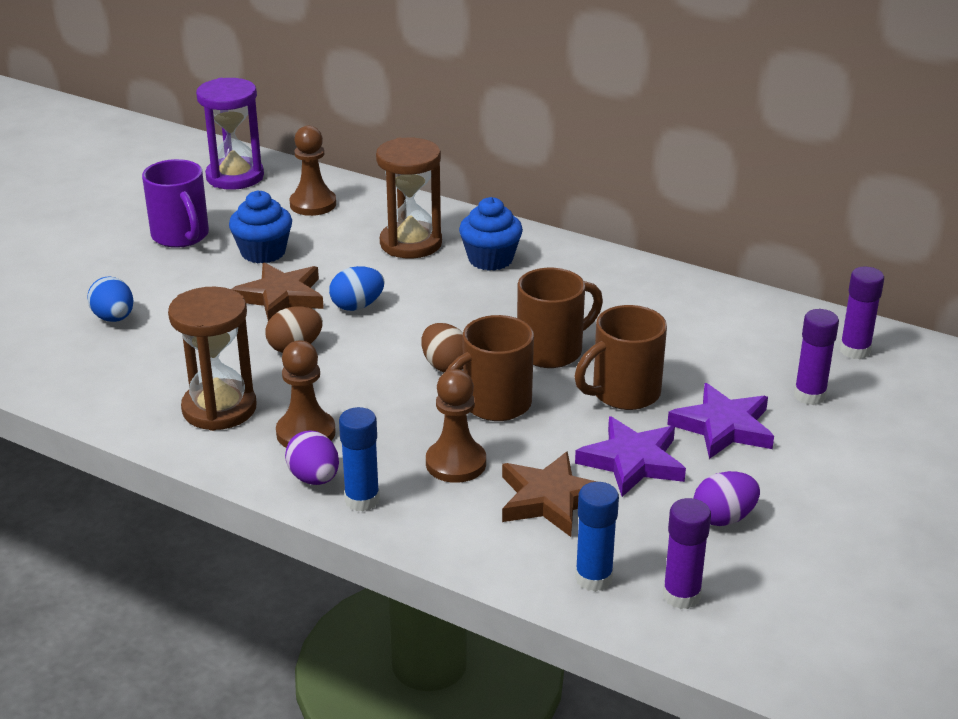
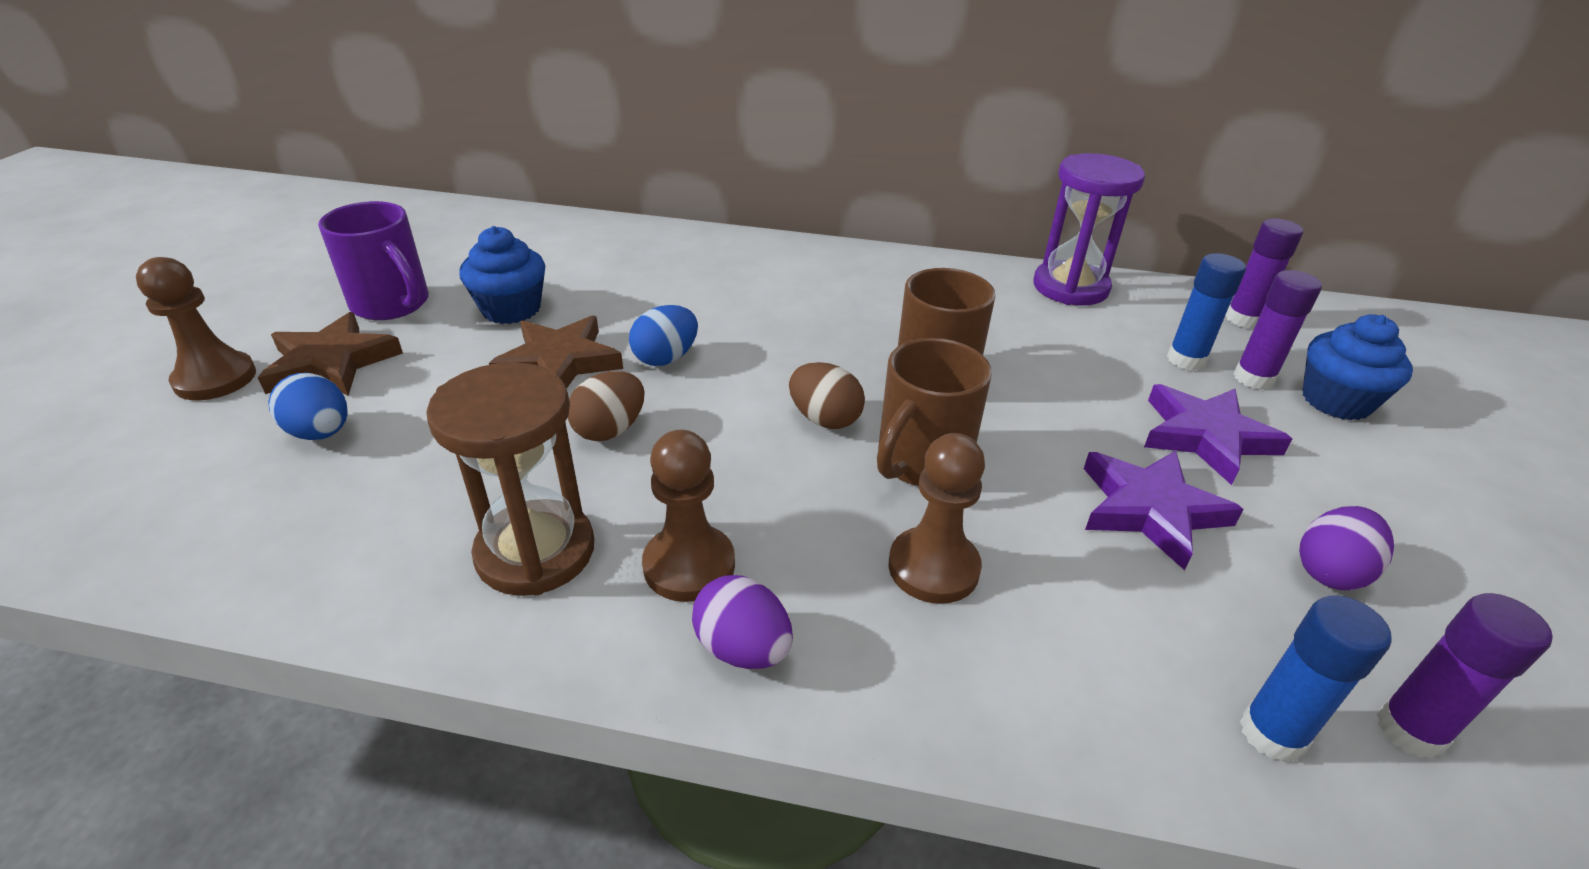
camera: 20 degrees left, 5 degrees up
(235, 177) = (440, 228): purple hourglass -> purple hourglass (1070, 287)
(313, 204) = (550, 246): brown pawn -> brown pawn (215, 379)
(362, 500) = (839, 673): blue glue stick -> blue glue stick (1186, 360)
(411, 243) = (690, 274): brown hourglass -> none
(490, 259) = (792, 279): blue cupcake -> blue cupcake (1336, 401)
(550, 499) = (1100, 598): brown star -> brown star (331, 363)
(623, 393) = (1061, 415): brown mug -> none

